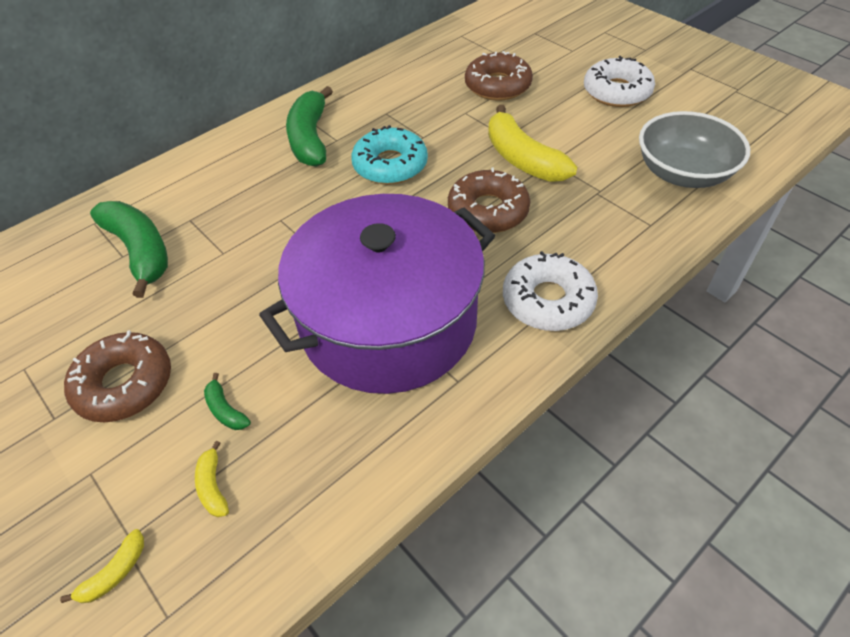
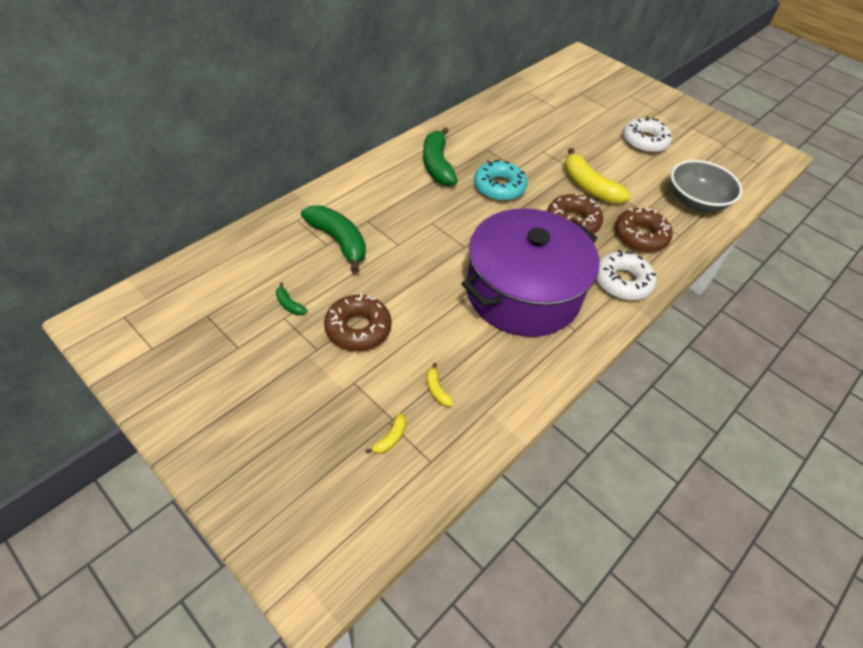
camera: 10 degrees left, 0 degrees up
(225, 410) = (431, 345): green banana -> green banana (289, 304)
(497, 86) = (561, 132): brown donut -> brown donut (640, 236)

